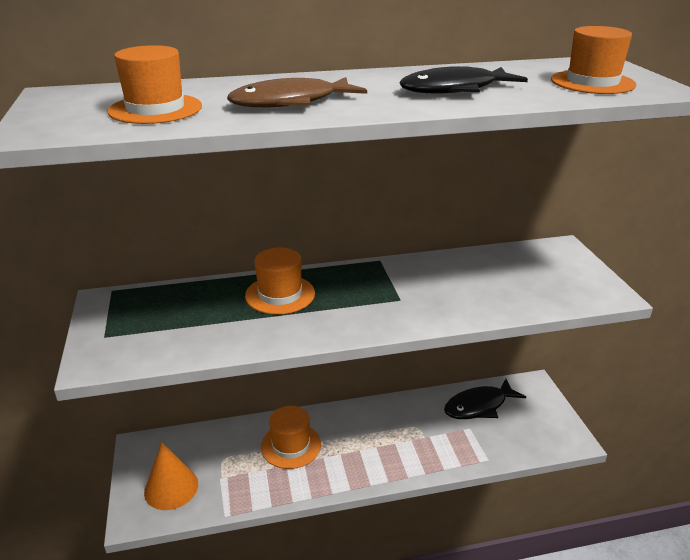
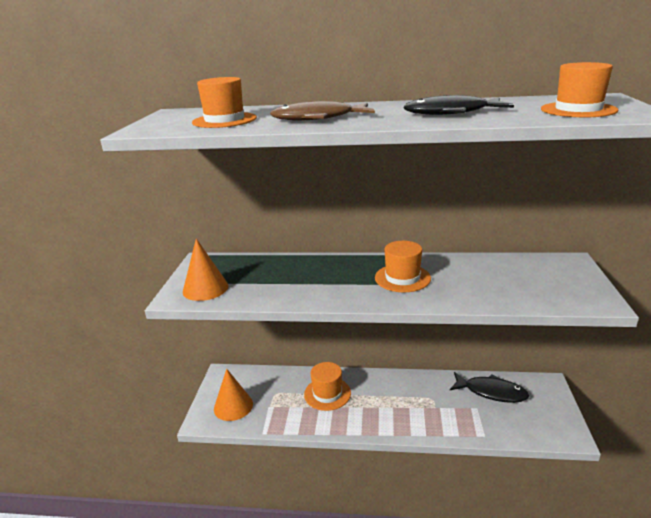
camera: 20 degrees right, 5 degrees down
(132, 343) = (205, 288): none -> orange cone
(280, 294) = (320, 270): orange hat -> orange hat (402, 278)
(479, 406) = (491, 392): black fish -> black fish turned 150 degrees counterclockwise

